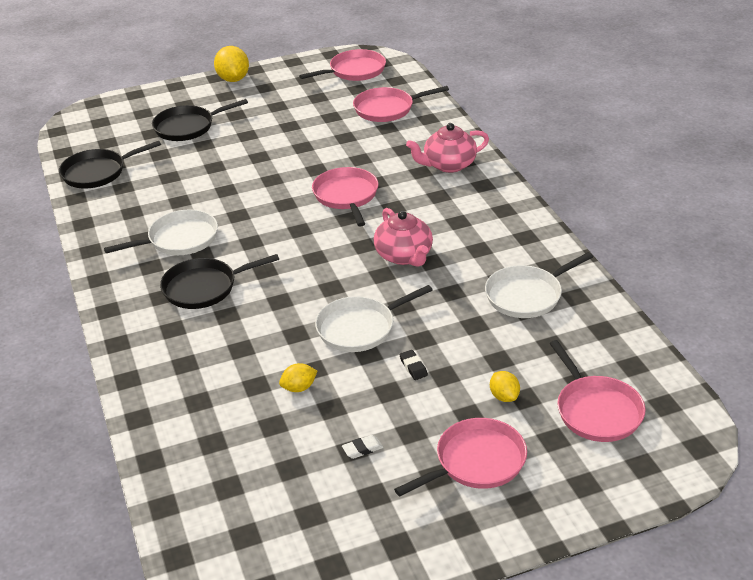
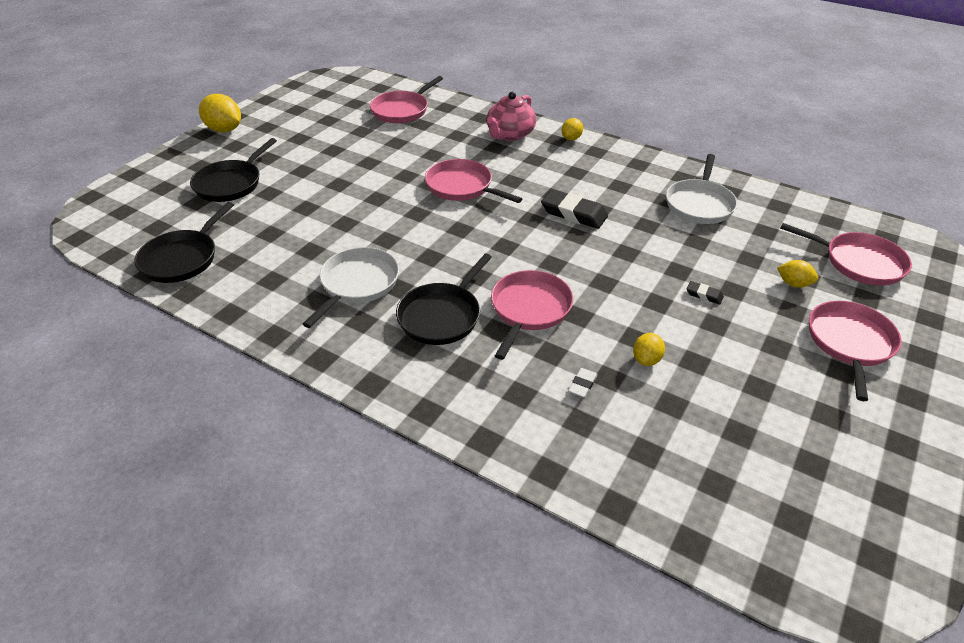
camera: 40 degrees left, 5 degrees up
(354, 71) = (333, 91): pink pan -> pink pan (529, 309)
(359, 328) = (621, 285): white pan -> none
(362, 449) = (765, 381): white eraser -> white eraser (582, 385)
(404, 256) = (574, 213): pink teapot -> black eraser
(498, 189) = (571, 138): none -> yellow lemon

